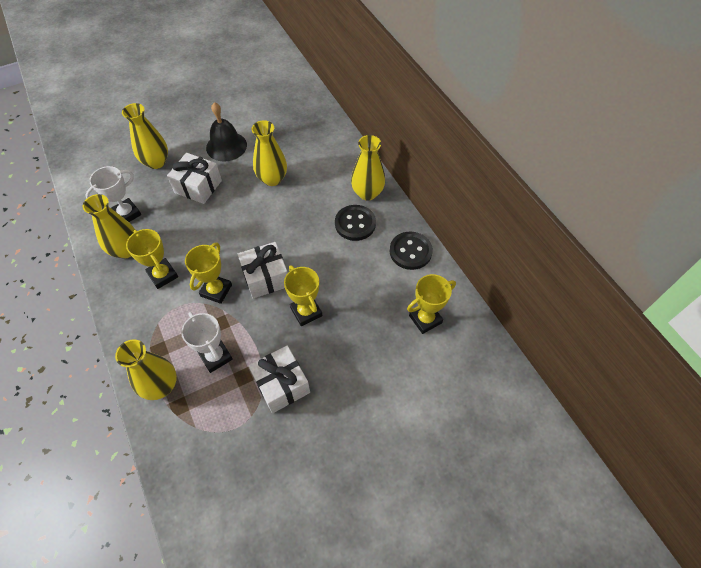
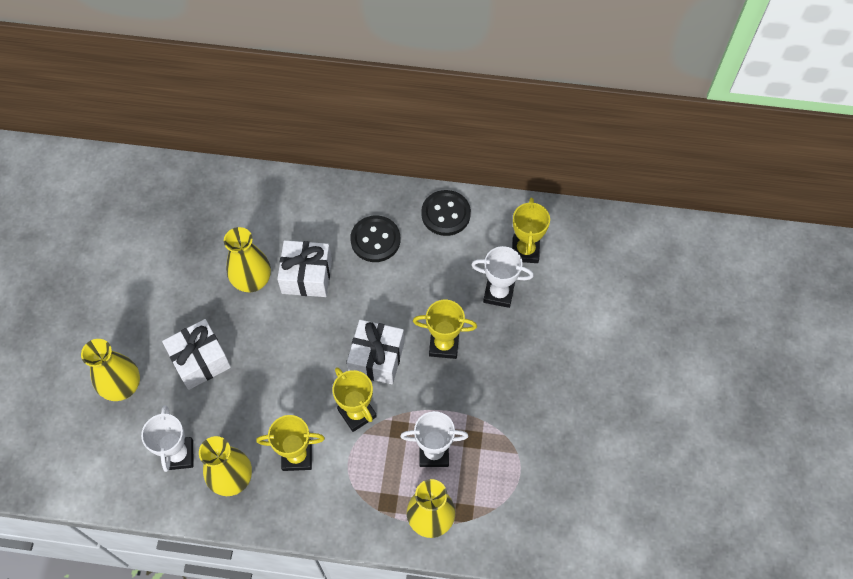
camera: 55 degrees left, 5 degrees up
(226, 146) = (162, 300): black bell -> none
(281, 384) = (505, 410): white gift -> white gift (306, 276)
(367, 193) = (346, 205): yellow vase -> none
(375, 322) = (498, 293): none -> white trophy

